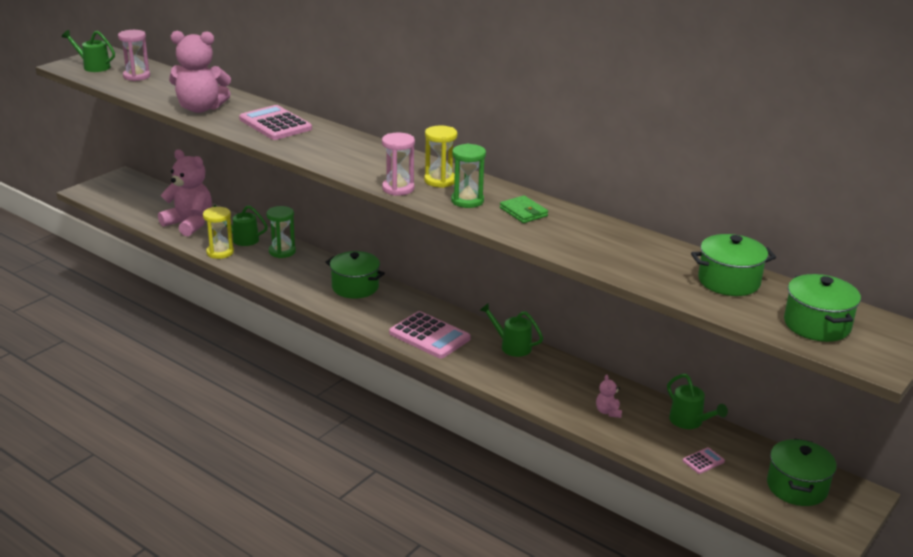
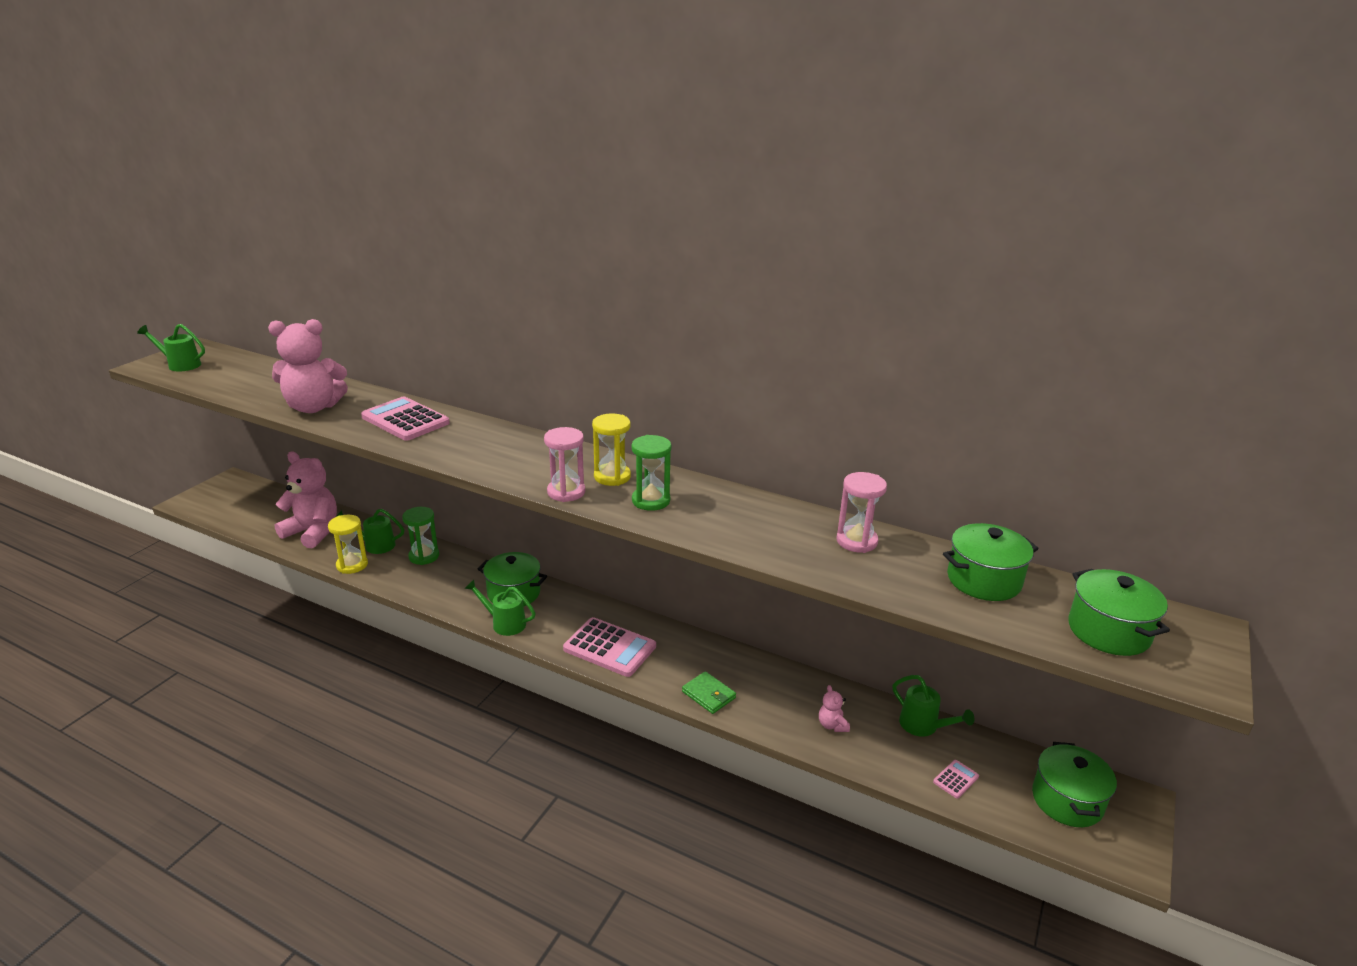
camera: 10 degrees left, 0 degrees up
(136, 76) = (233, 373): pink hourglass -> pink hourglass (856, 541)
(511, 346) = (703, 650): green watering can -> green watering can (504, 623)
(523, 212) = (719, 509): green wallet -> green wallet (708, 695)

